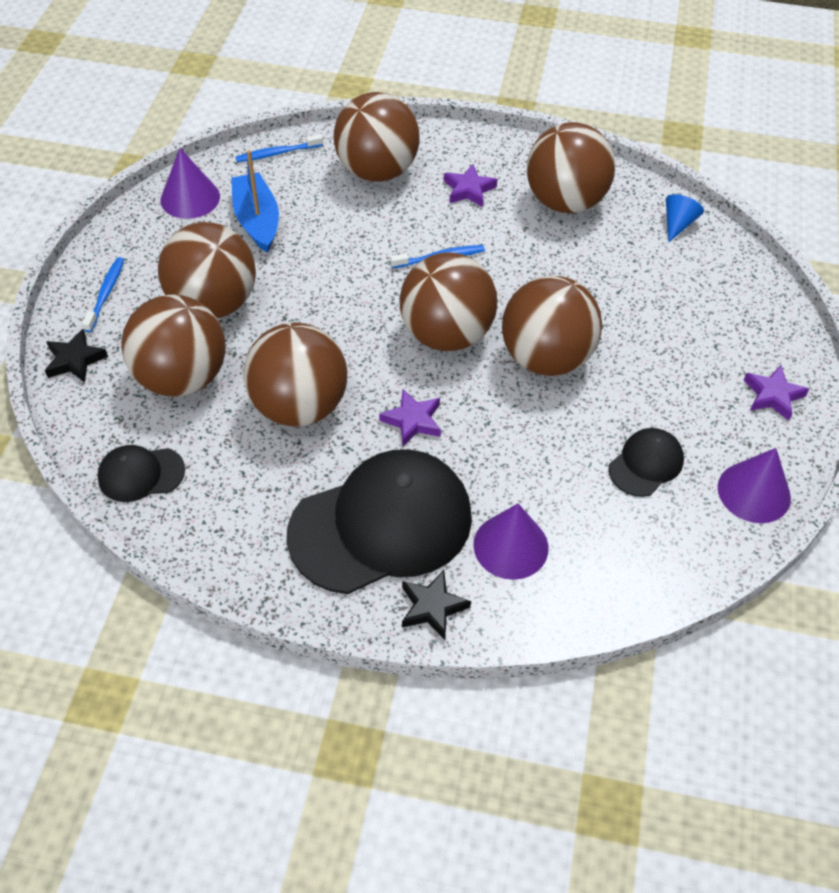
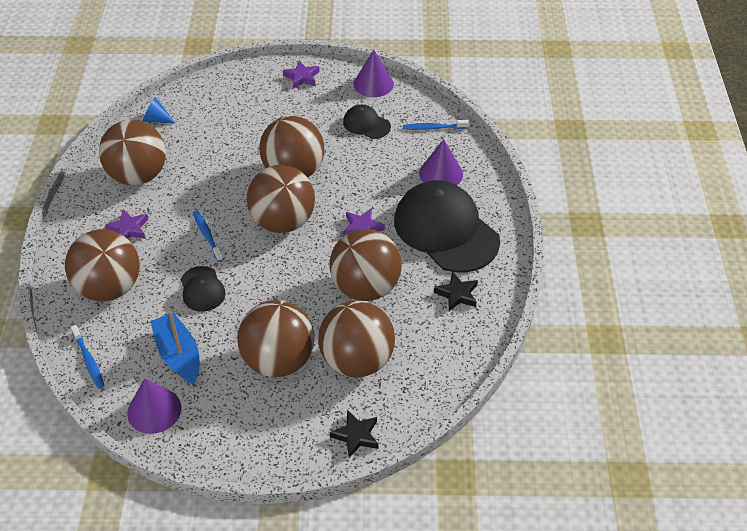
camera: 100 degrees left, 5 degrees down
(106, 294) = (280, 437): blue toothbrush -> blue toothbrush (433, 128)
(141, 474) = (447, 361): black cap -> black cap (202, 289)
(257, 220) = (178, 355): blue boat -> blue boat turned 90 degrees clockwise
(432, 607) = (492, 200): black star -> black star (457, 294)

